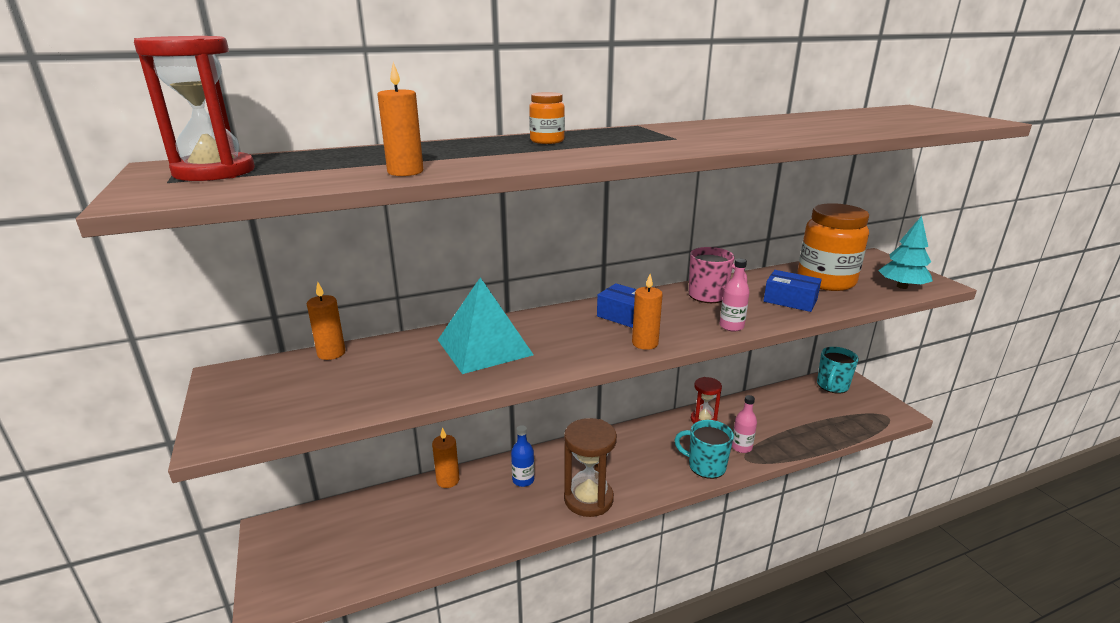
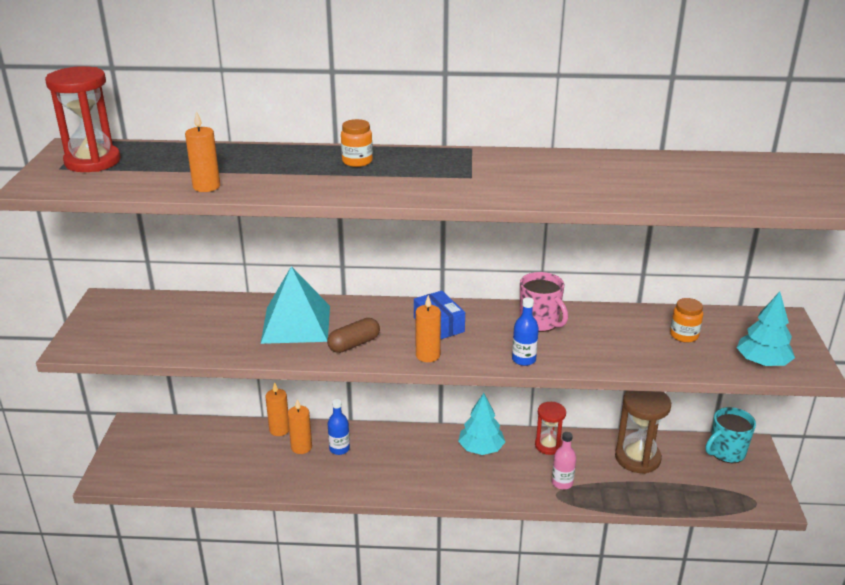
camera: 25 degrees right, 5 degrees up
(331, 353) = (183, 299): orange candle -> orange candle (301, 447)
(563, 351) = (354, 344): none -> brown capsule
(588, 499) = (381, 482): brown hourglass -> brown hourglass (637, 458)
(652, 439) = (481, 448): none -> turquoise tree
(705, 466) = (510, 488): turquoise mug -> none
(731, 326) = (523, 359): pink bottle -> blue bottle
(790, 300) = (616, 347): blue box -> none
(826, 281) = (684, 335): orange jar -> orange jar, size x0.46

